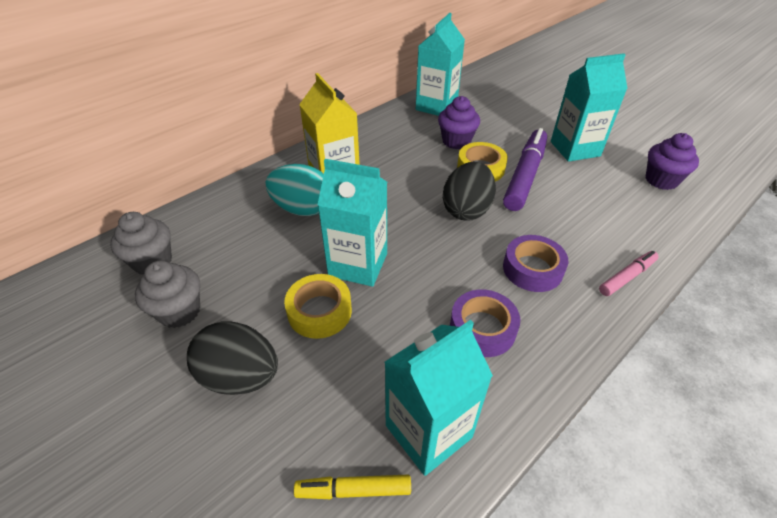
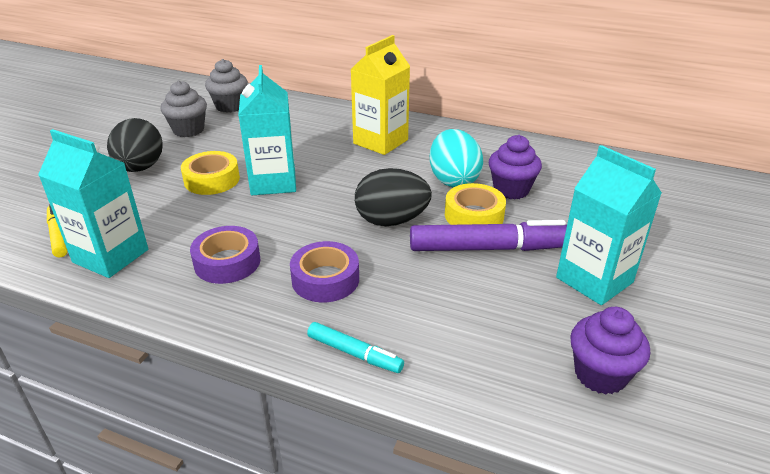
camera: 65 degrees right, 10 degrees down
(302, 209) = (326, 140): turquoise egg -> turquoise egg (453, 180)
(436, 106) = (569, 163): turquoise carton -> none
(627, 277) = (354, 353): pink marker -> turquoise marker

